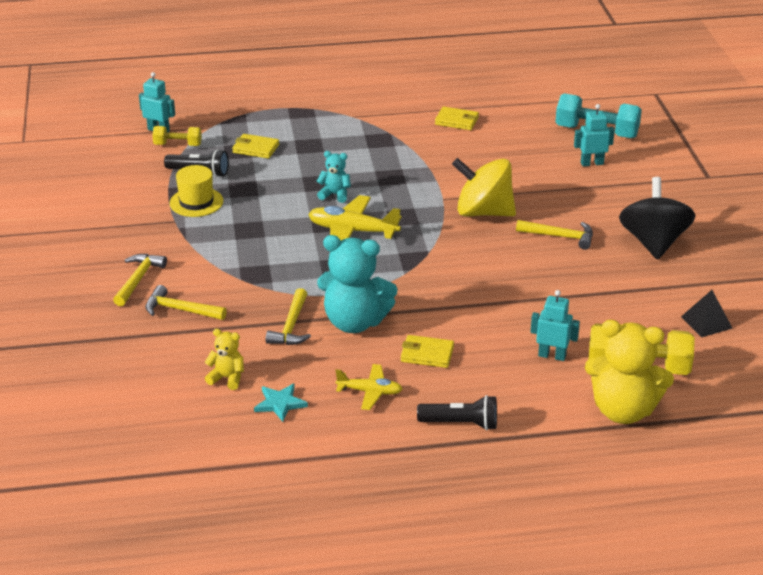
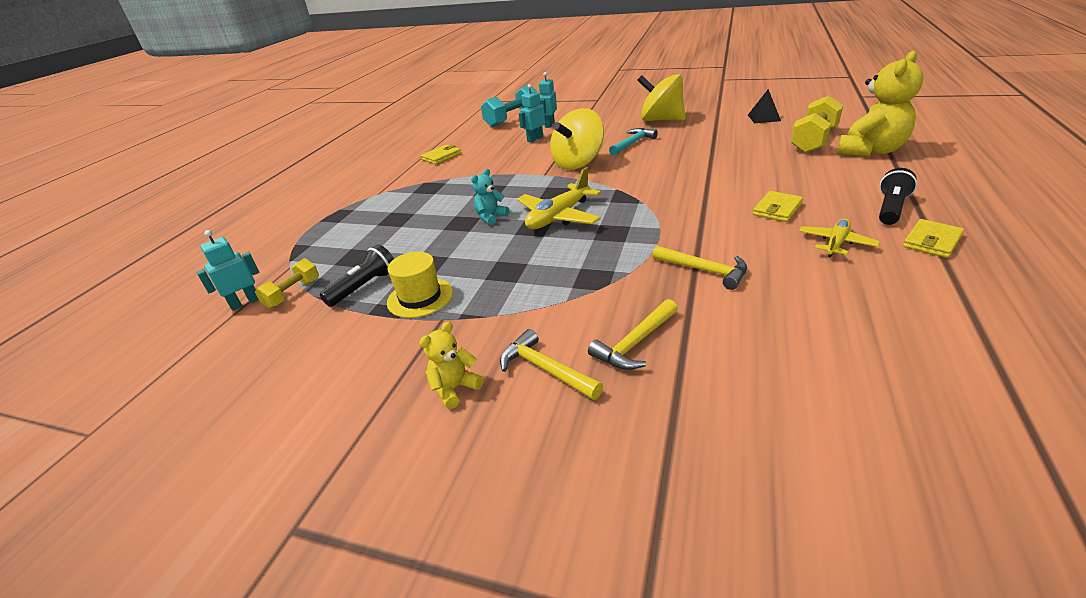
camera: 60 degrees left, 0 degrees up
(227, 378) = (796, 328): yellow teddy bear -> yellow teddy bear (454, 388)
(256, 148) = (365, 246): yellow wallet -> yellow wallet (931, 241)
(280, 403) = (854, 298): turquoise star -> none
(355, 322) = (712, 235): turquoise teddy bear -> none
(552, 356) = (792, 164): turquoise robot -> turquoise robot (535, 139)
(560, 236) = (632, 143): yellow hammer -> turquoise hammer
(653, 242) = (661, 120): black spinning top -> yellow spinning top

